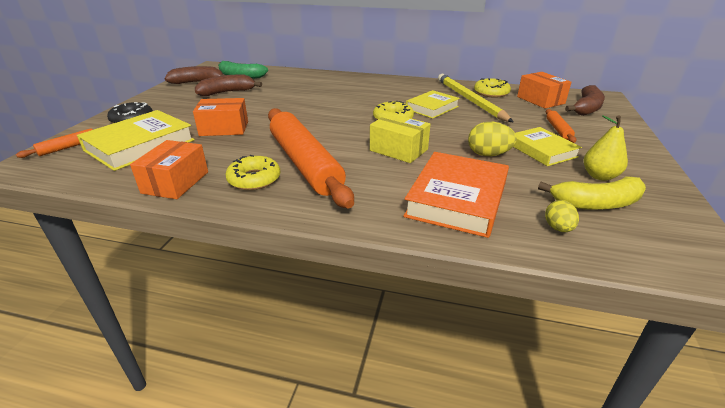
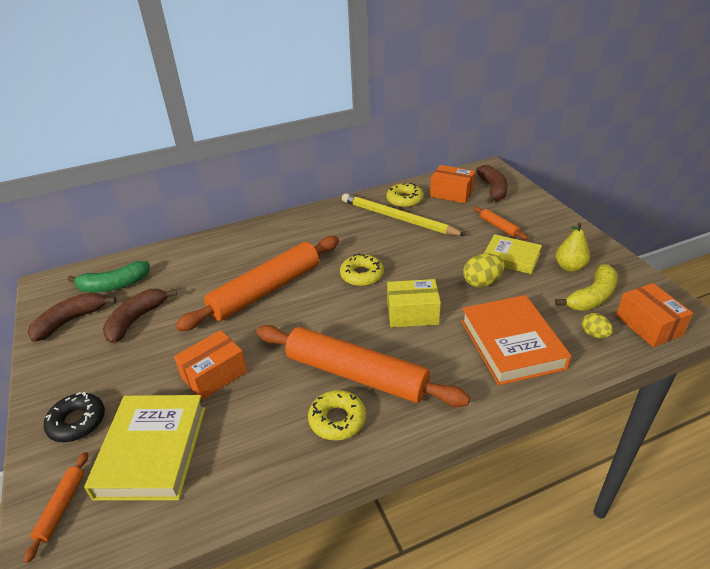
camera: 35 degrees left, 5 degrees up
(175, 182) = (269, 470): orange box -> orange box (648, 325)
(316, 104) = (266, 290): none -> orange rolling pin
(432, 108) = (378, 244): yellow book -> none

